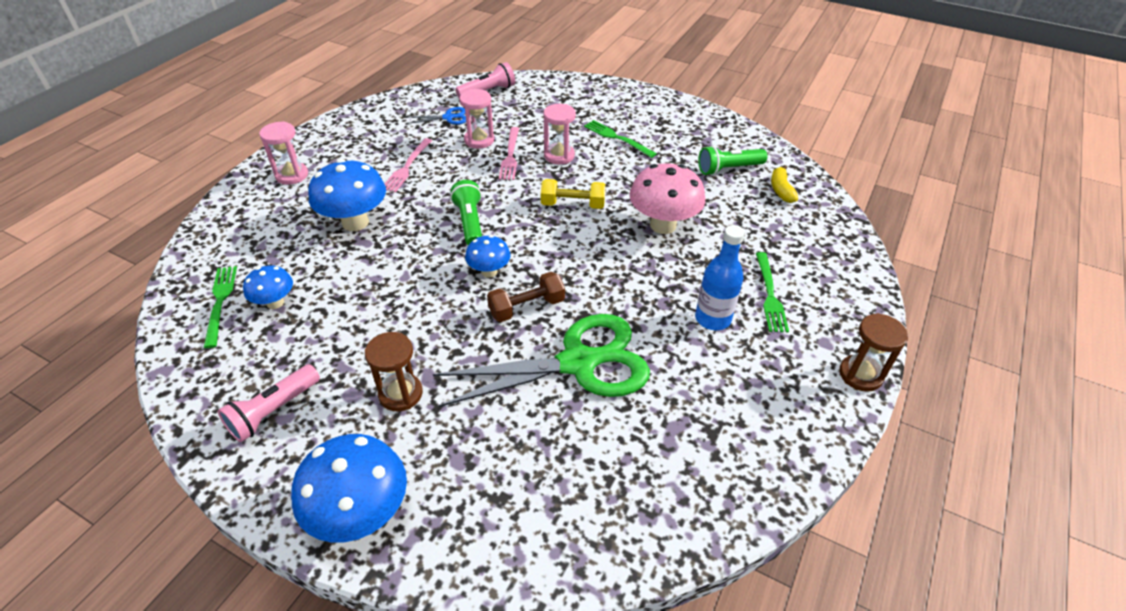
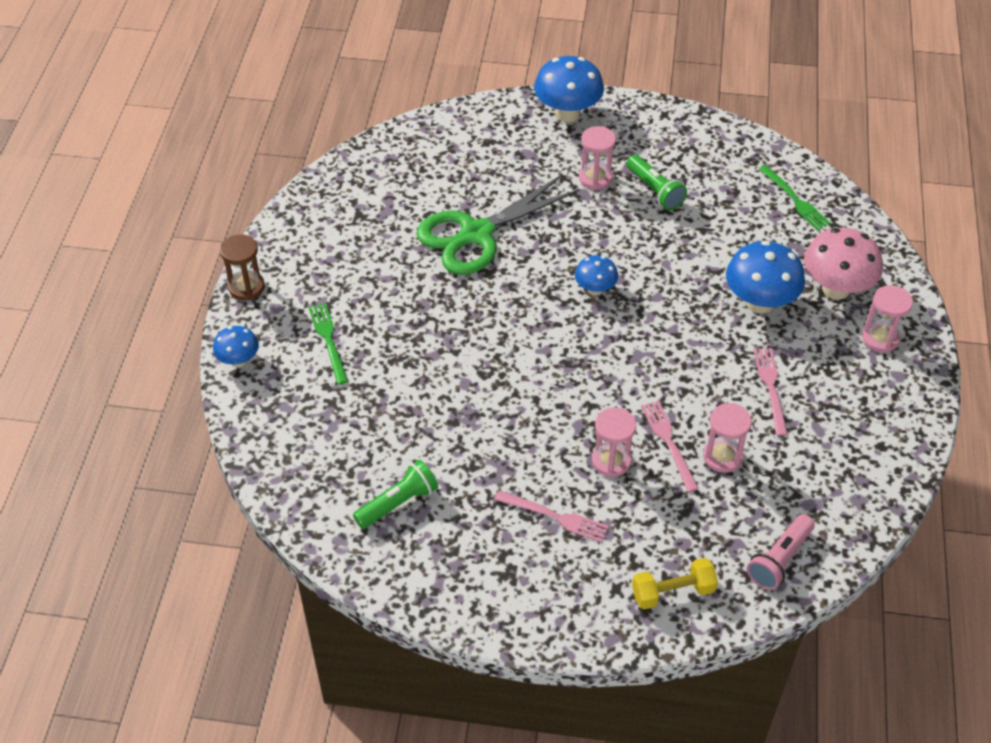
camera: 160 degrees right, 5 degrees up
(273, 411) = (673, 145): pink flashlight -> none
(275, 303) = (751, 211): blue mushroom -> blue mushroom (239, 360)
(400, 394) = (595, 178): brown hourglass -> pink hourglass
(448, 117) = (790, 486): blue scissors -> none
(469, 222) = (649, 336): green flashlight -> green flashlight (655, 190)
(526, 307) = (542, 266): brown dumbbell -> none
(573, 204) = (558, 390): yellow dumbbell -> yellow dumbbell (673, 592)
(617, 138) = (555, 517): green fork -> pink fork
(663, 225) = (452, 392): pink mushroom -> pink mushroom (836, 289)
(712, 319) = (377, 301): blue bottle -> none
(781, 190) = (329, 486): yellow banana -> none

